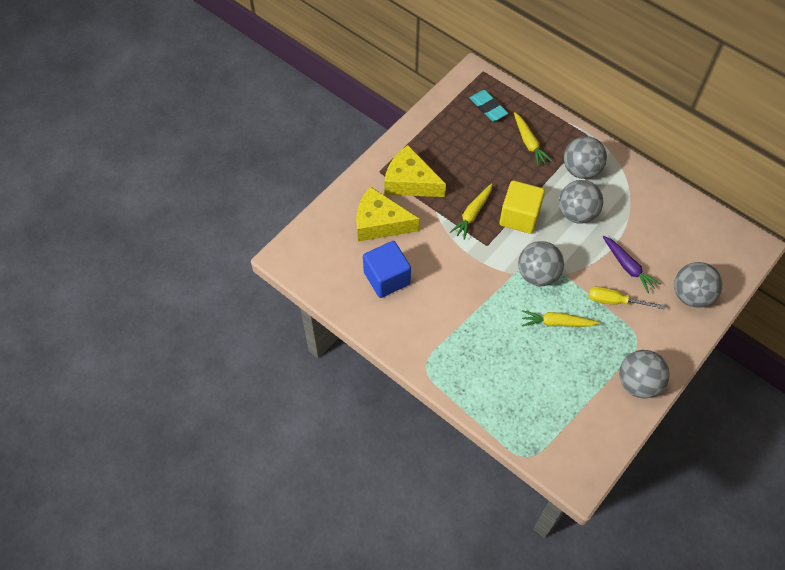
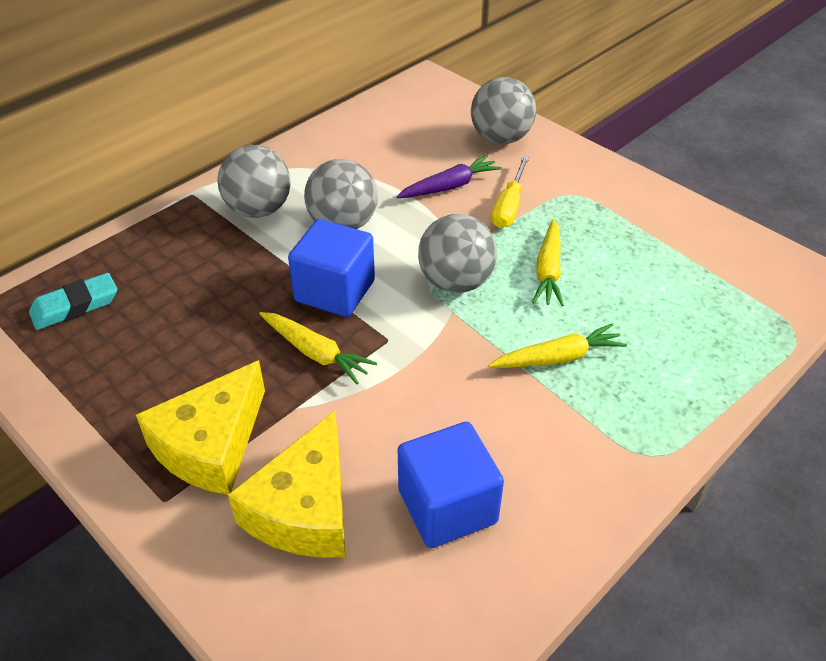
camera: 85 degrees left, 15 degrees down
(519, 216) = (335, 291): yellow cube -> blue cube
(529, 143) = (180, 262): yellow carrot -> yellow carrot (558, 358)
(638, 383) = (644, 202): grey ball -> none

